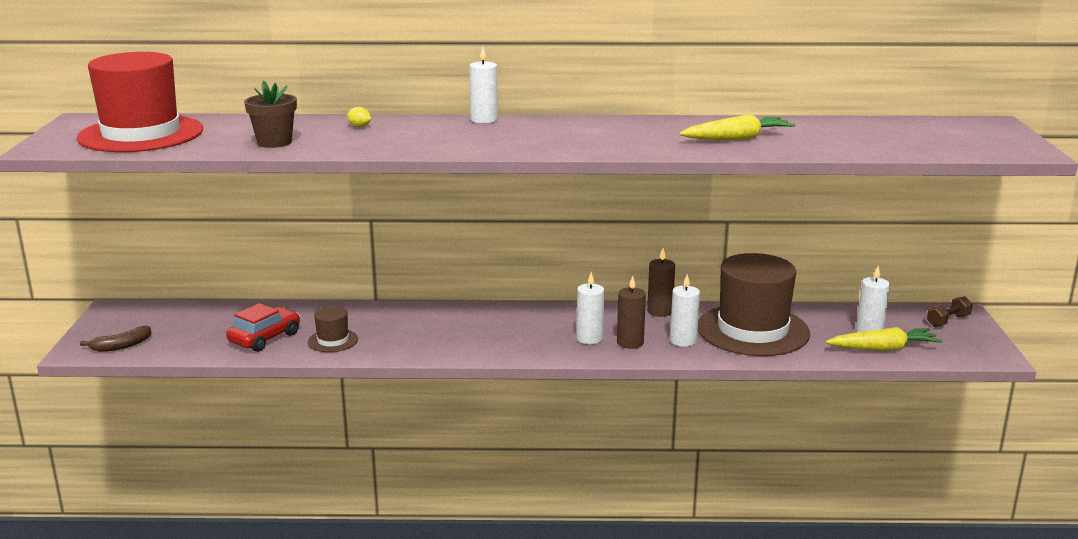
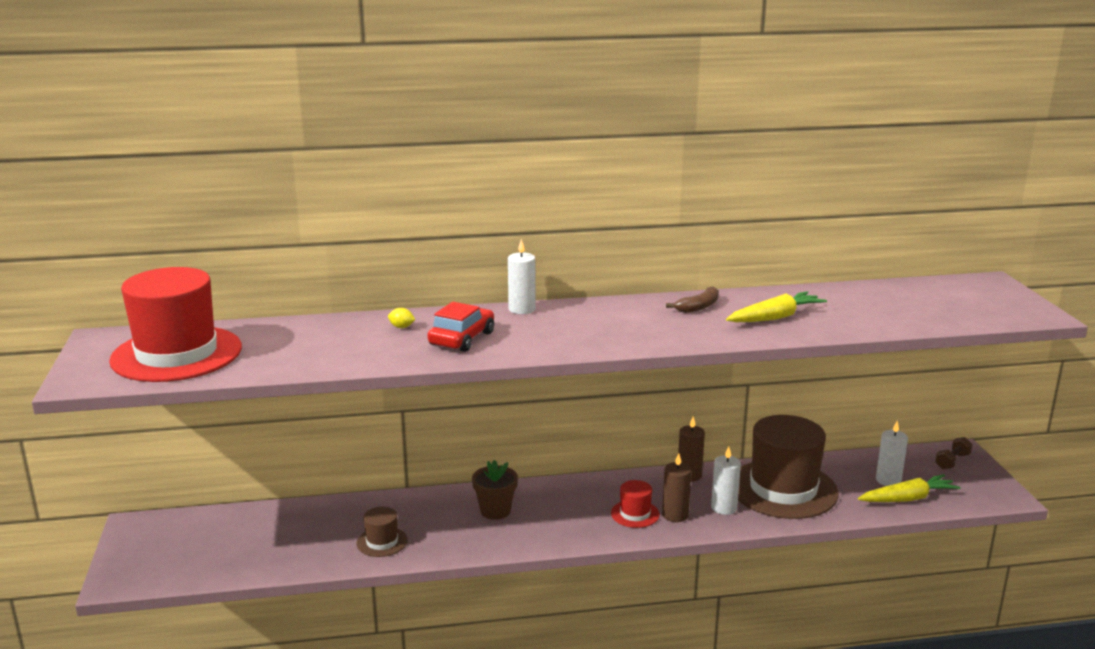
camera: 10 degrees left, 0 degrees up
(121, 346) = (160, 571): brown banana -> brown banana (698, 307)
(264, 338) = (310, 545): red car -> red car (462, 338)
(274, 142) = (325, 355): brown flower pot -> brown flower pot (495, 511)
(589, 338) = (635, 514): white candle -> red hat

